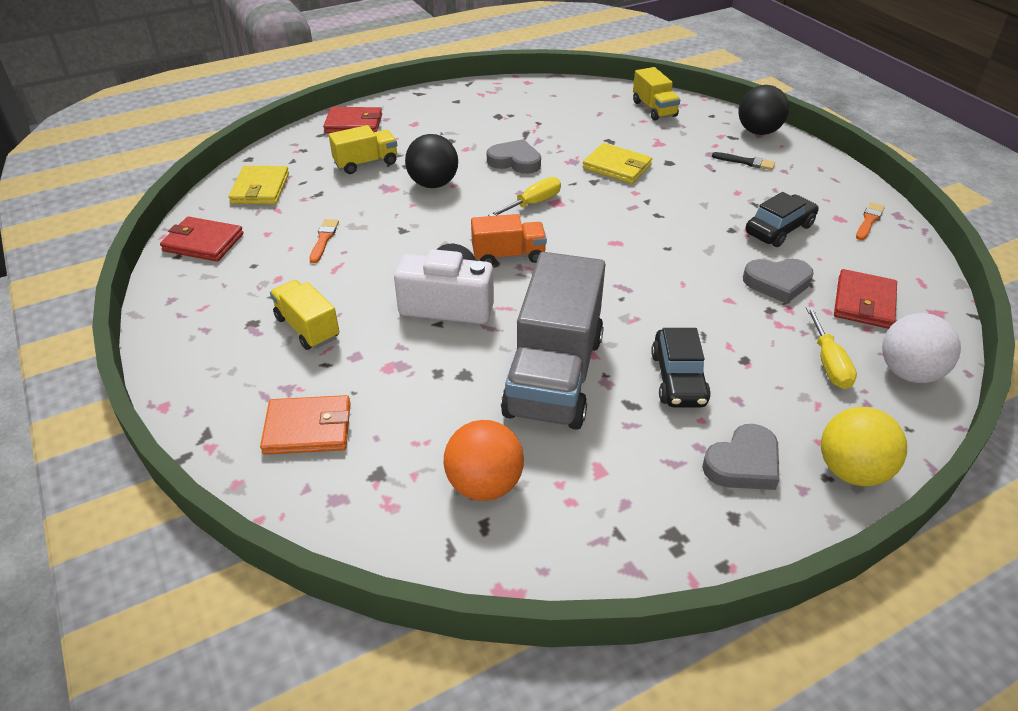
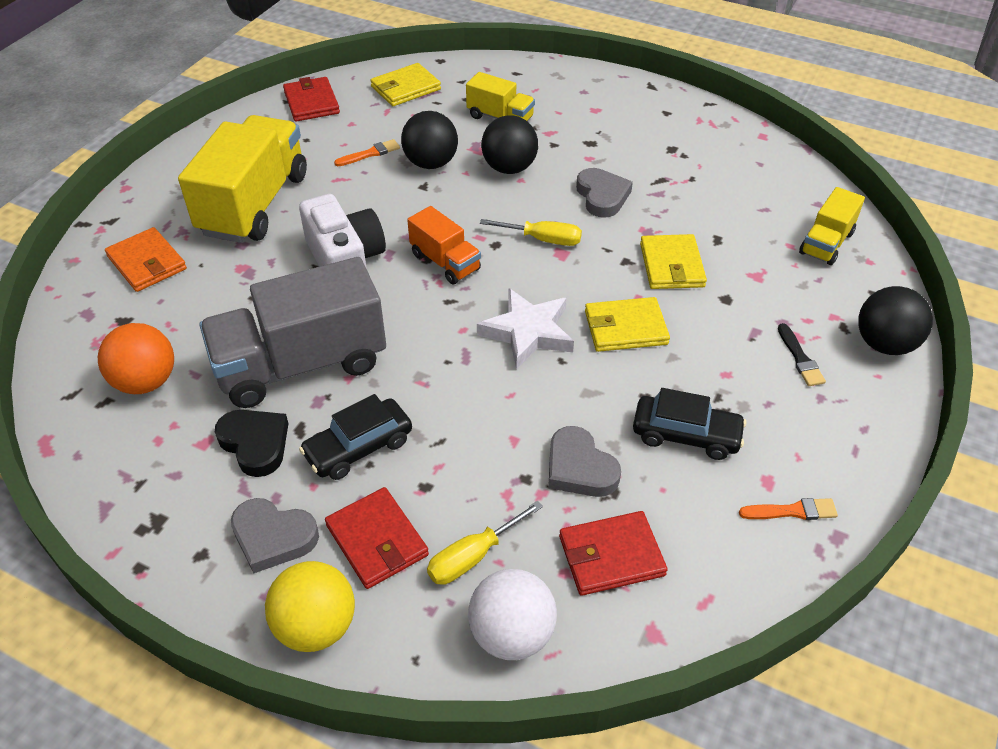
camera: 55 degrees right, 5 degrees up
(307, 328) = (255, 204): yellow truck -> yellow truck, size x1.95
(354, 124) = (553, 80): red wallet -> red wallet (377, 540)
(379, 215) = (431, 163): none -> black ball
(626, 250) = (528, 332): none -> white star
(627, 437) = (255, 444): none -> black heart
(660, 209) = (625, 328): none -> yellow wallet

